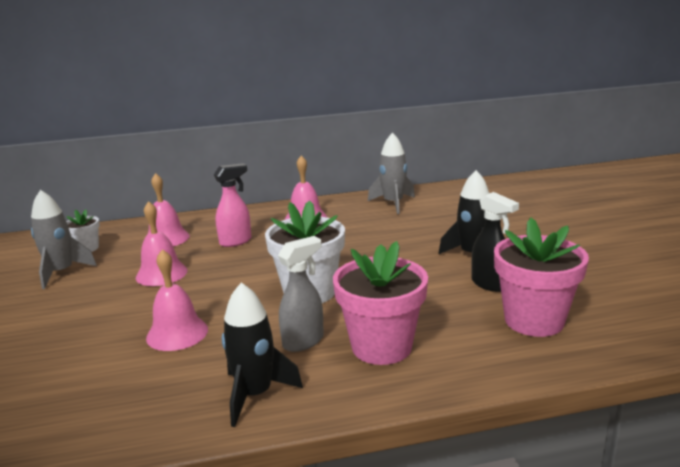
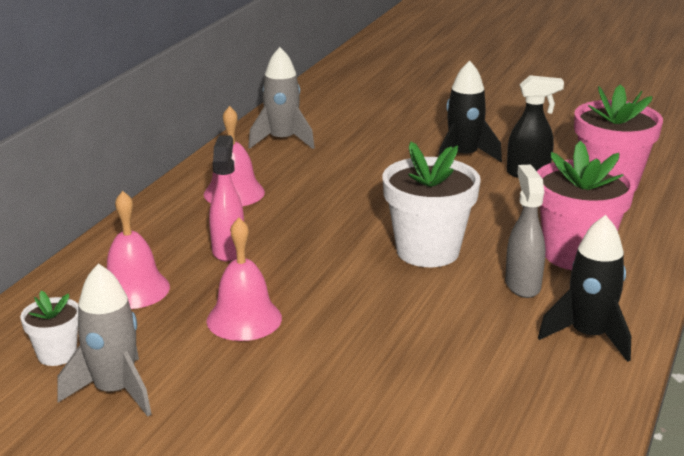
camera: 55 degrees left, 5 degrees up
(177, 333) = (418, 346): pink bell -> none

